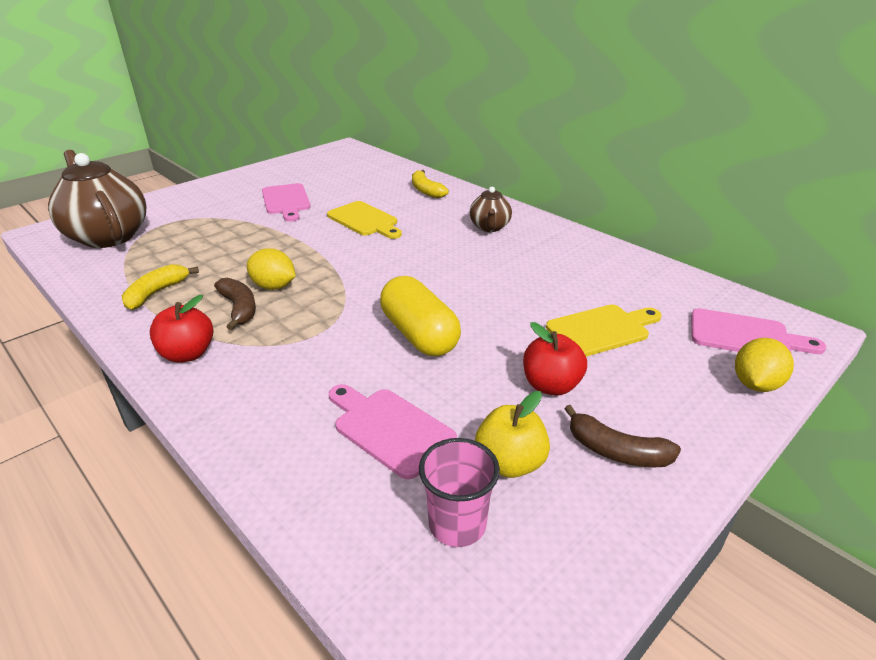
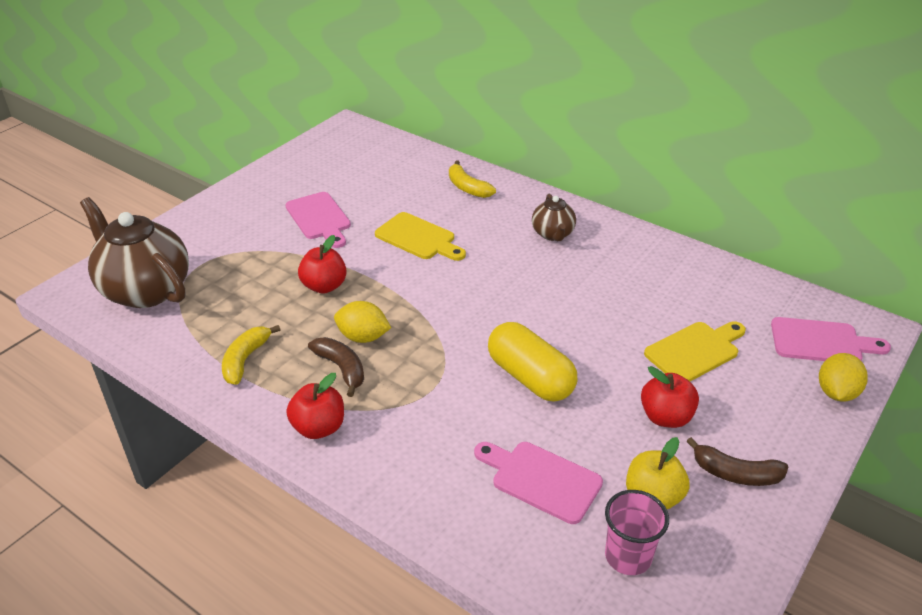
camera: 10 degrees left, 5 degrees up
(261, 246) = (324, 286): none -> red apple

